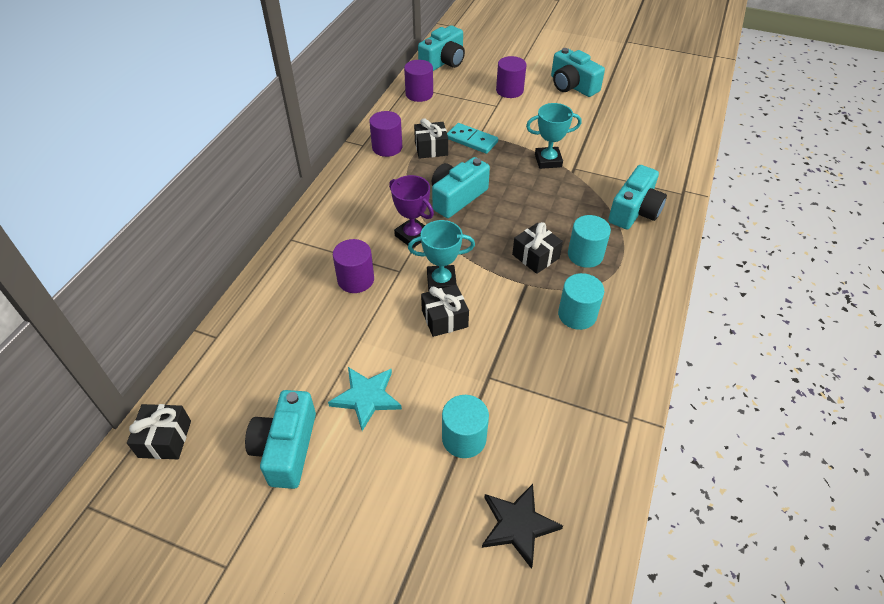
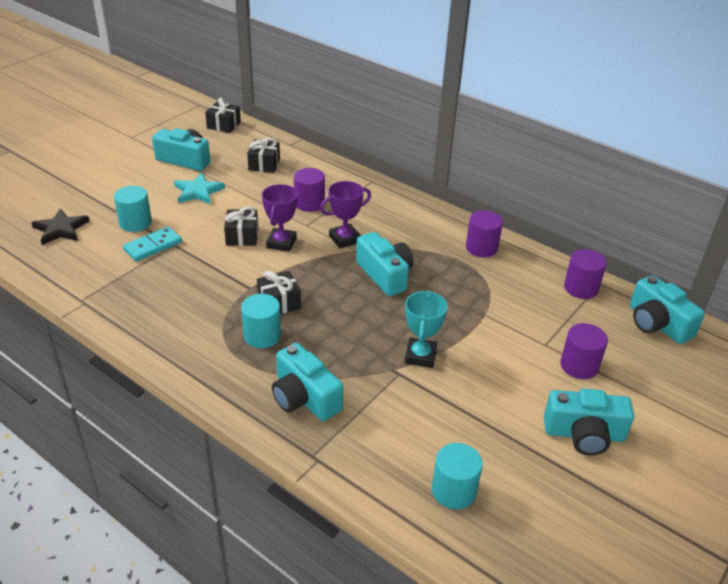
camera: 105 degrees right, 10 degrees down
(431, 148) = (471, 275): black gift -> black gift (264, 164)
(441, 282) = (281, 243): turquoise trophy -> purple trophy
(471, 140) = (477, 307): turquoise domino -> turquoise domino (153, 246)
(572, 86) = (584, 434): turquoise camera -> turquoise camera turned 150 degrees counterclockwise
(577, 315) = (197, 306): turquoise cylinder -> turquoise cylinder (454, 491)

